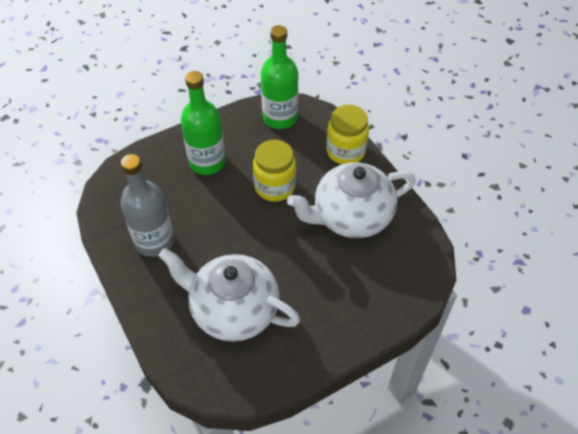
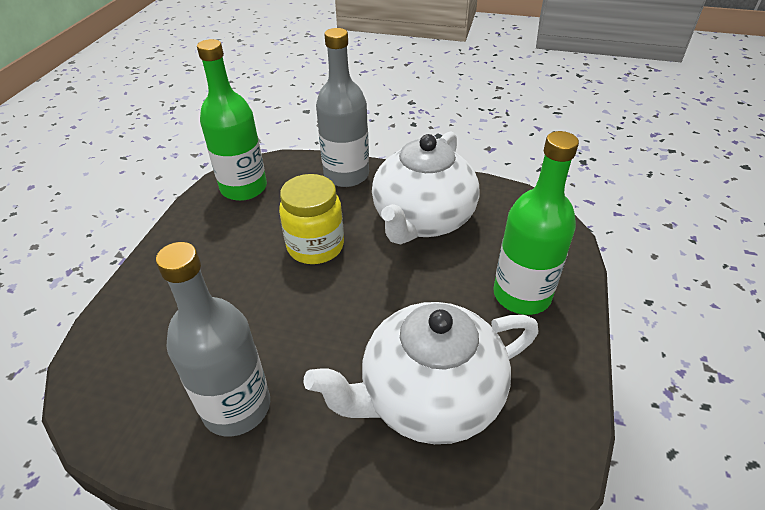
camera: 45 degrees left, 10 degrees down
(207, 162) = (207, 276): green bottle -> green bottle (521, 295)
(345, 151) = (346, 175): yellow jar -> grey bottle

